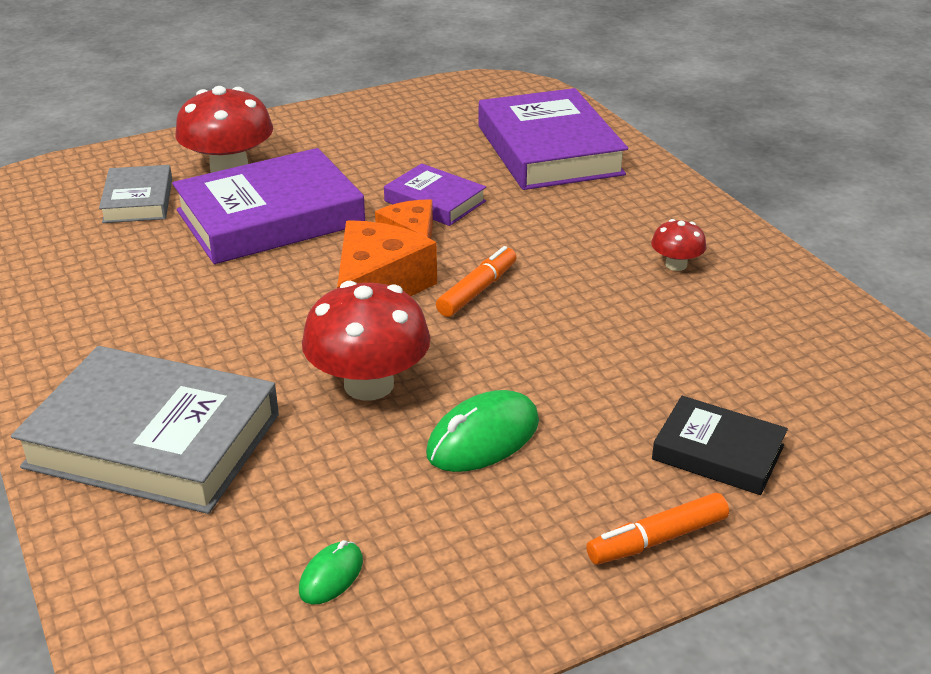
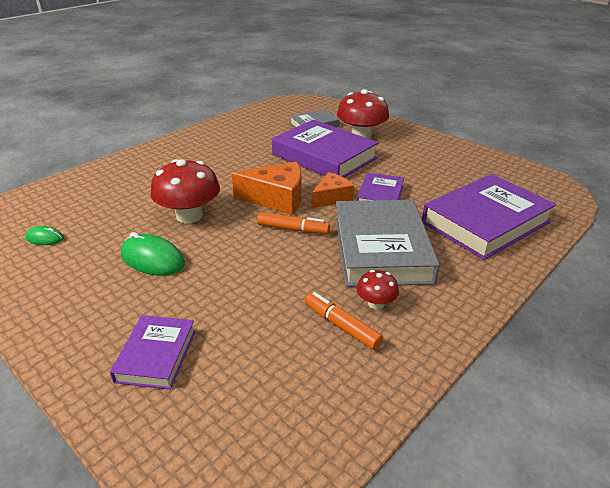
camera: 70 degrees right, 0 degrees up
(153, 440) = (133, 176): grey book -> grey book (381, 249)
(657, 539) = (69, 340): orange marker -> orange marker (341, 326)
(718, 452) = (156, 355): black book -> purple book

